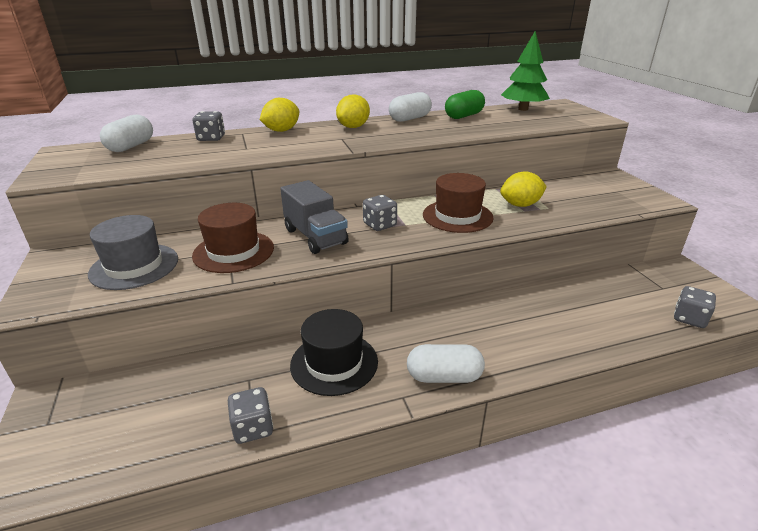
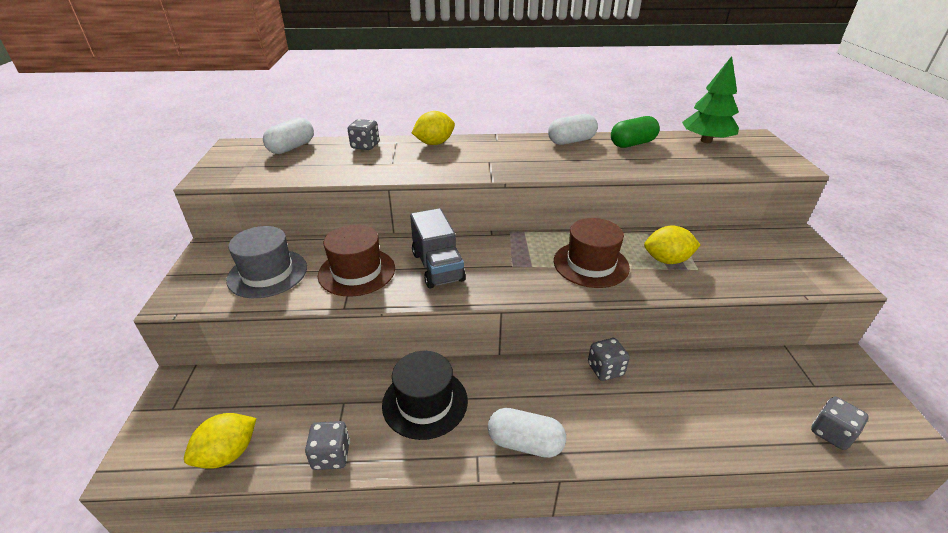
camera: 15 degrees right, 5 degrees up
(353, 127) = (507, 146): yellow lemon -> yellow lemon (228, 454)
(380, 225) = (505, 262): grey dice -> grey dice (605, 369)

